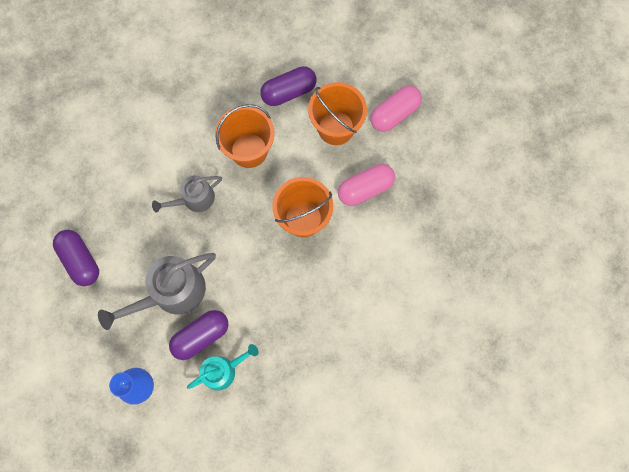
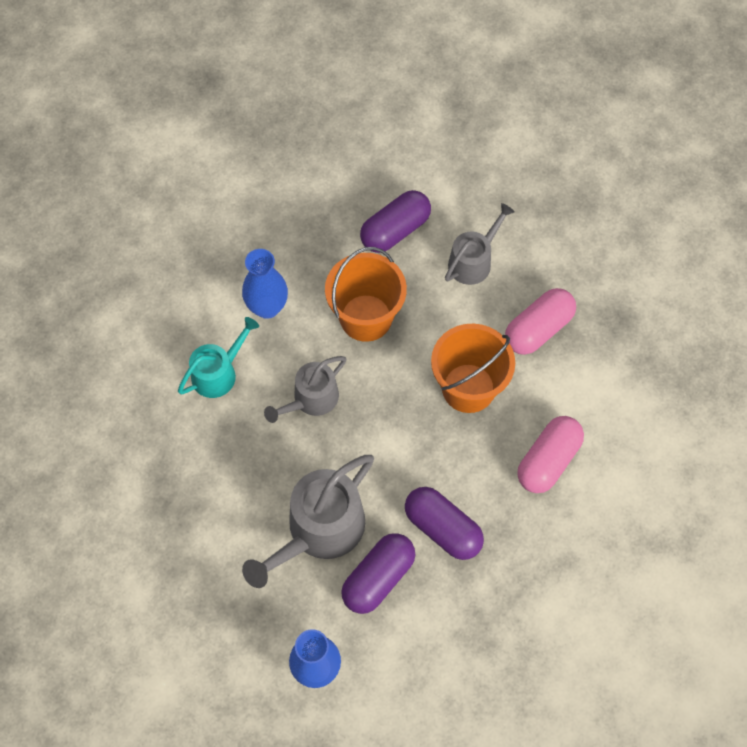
camera: 15 degrees left, 10 degrees down
(80, 260) = (177, 520): purple capsule -> purple capsule (443, 528)
(184, 126) = (267, 307): none -> blue vase
(223, 370) = (423, 616): turquoise watering can -> turquoise watering can (218, 373)
(336, 128) = (473, 261): orange bucket -> grey watering can
(394, 114) = (545, 225): pink capsule -> pink capsule (548, 461)

